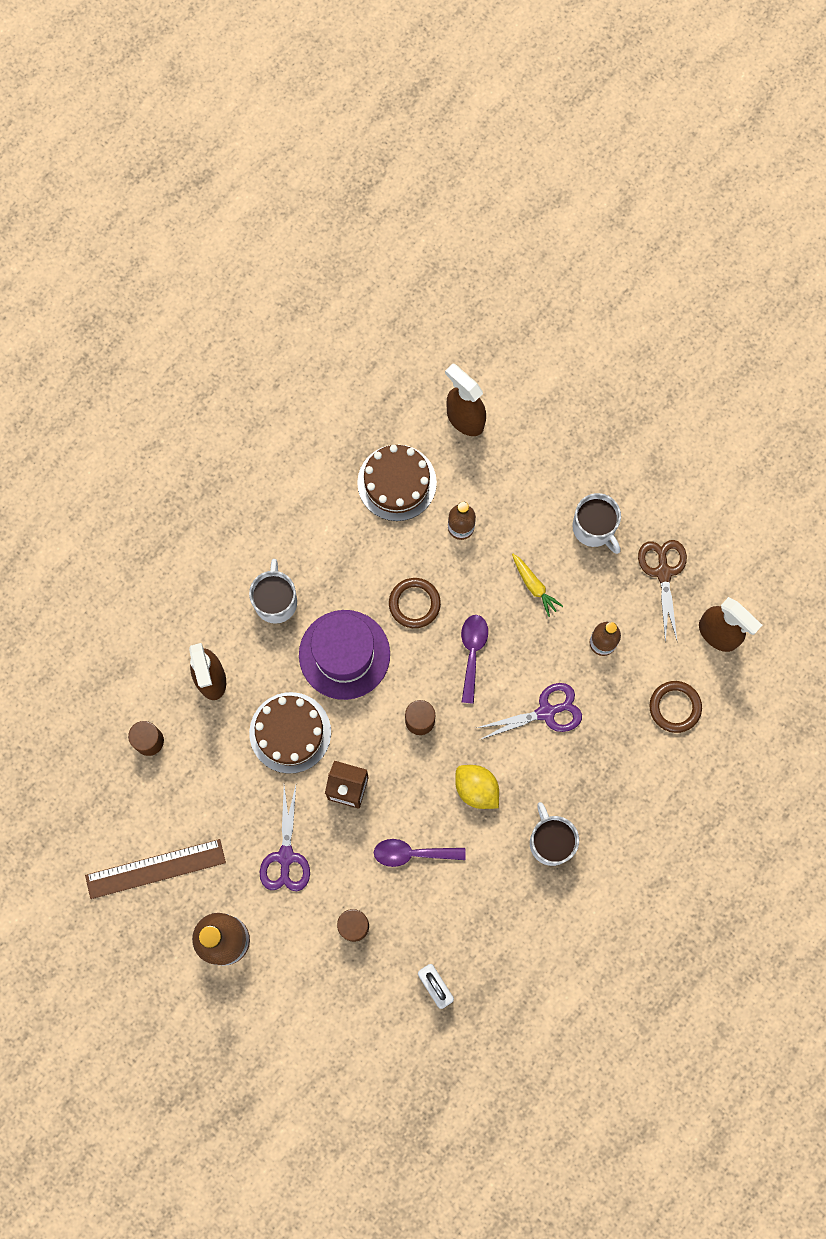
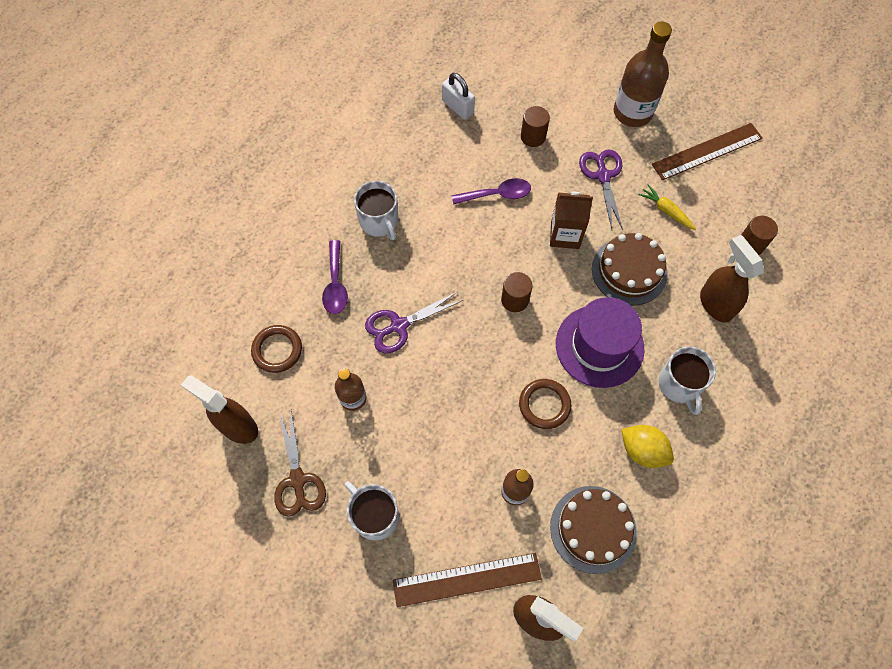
camera: 170 degrees right, 10 degrees down
(472, 653) = (478, 367): purple spoon -> purple spoon (335, 284)
(476, 789) = (452, 252): yellow lemon -> yellow lemon (642, 450)
(519, 460) = (467, 579): none -> brown ruler
(534, 586) = (429, 443): yellow carrot -> yellow carrot (666, 211)

